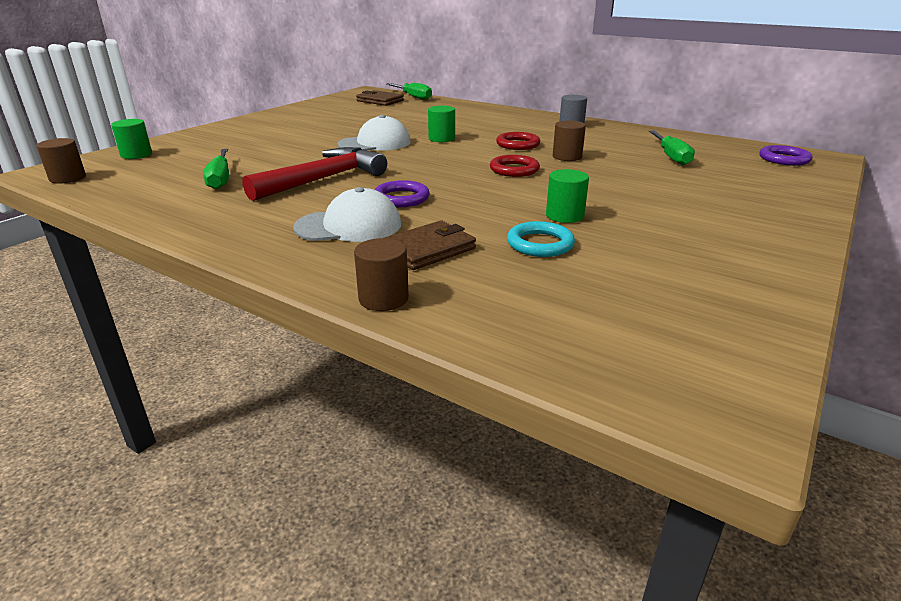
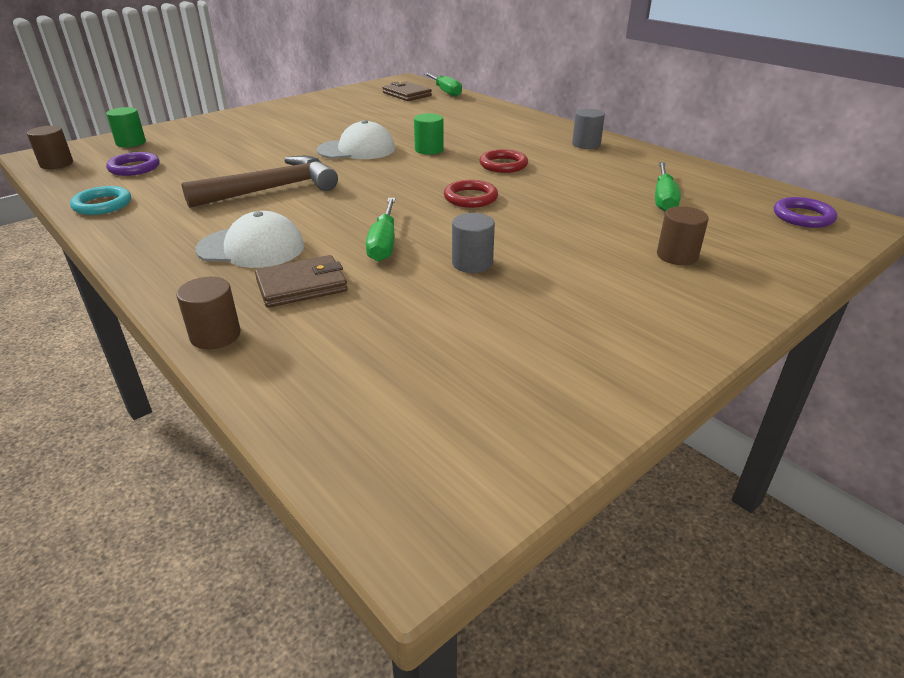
camera: 15 degrees right, 5 degrees up
(220, 179) = (181, 179): green screwdriver -> green screwdriver (384, 243)
(323, 179) = (272, 189): red hammer -> brown hammer
(401, 198) = (326, 221): purple ring -> purple ring (134, 168)
(540, 244) = (416, 295): turquoise ring -> turquoise ring (102, 204)
(564, 216) = (472, 263): green cylinder -> grey cylinder
(567, 157) = (543, 187): brown cylinder -> brown cylinder (677, 256)

